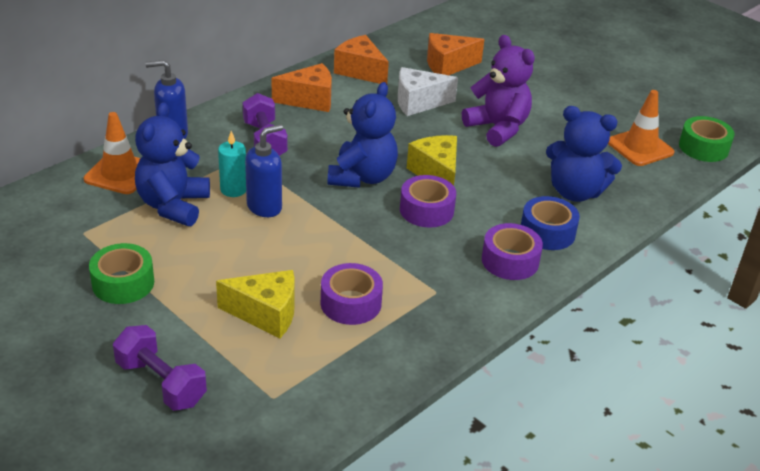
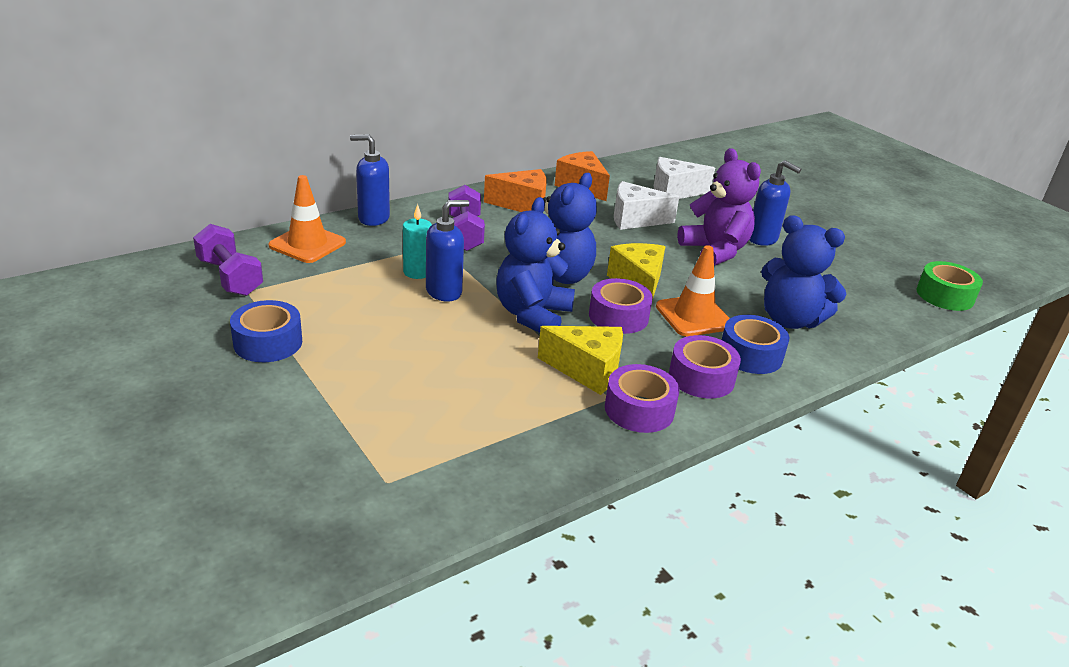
camera: 10 degrees right, 5 degrees down
(123, 283) = (268, 342): green tape -> blue tape
(161, 383) = (267, 447): purple dumbbell -> purple dumbbell (230, 277)
(173, 206) = (349, 279): blue teddy bear -> blue teddy bear (532, 315)
(266, 314) = (409, 393): yellow cheese -> yellow cheese (587, 370)
(351, 303) = (507, 396): purple tape -> purple tape (639, 409)
(448, 65) = (674, 192): orange cheese -> white cheese
(538, 109) = (762, 239): none -> blue soap dispenser
(640, 147) = (871, 287): orange traffic cone -> orange traffic cone (694, 316)

